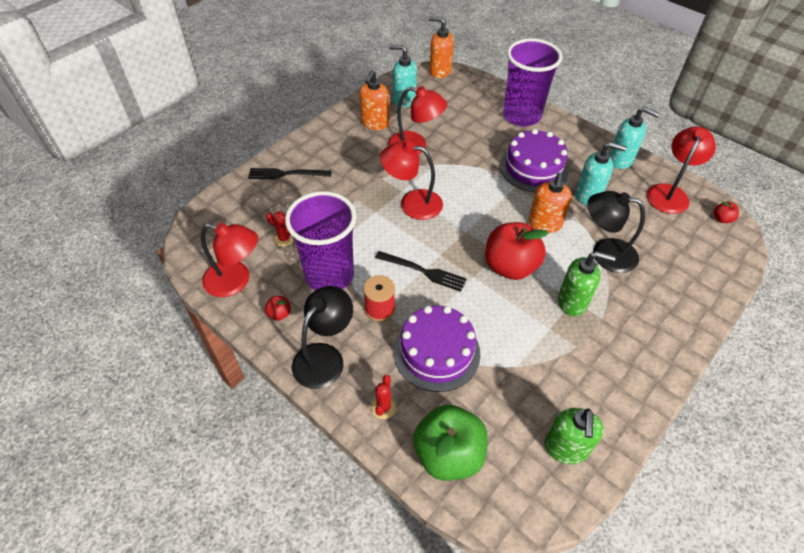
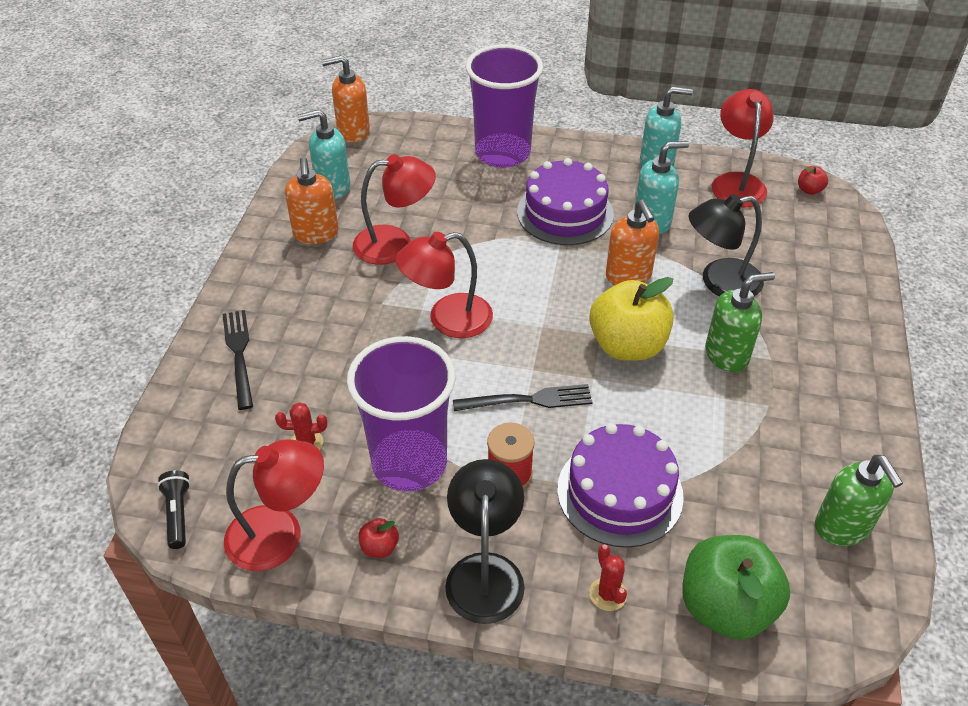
camera: 30 degrees left, 5 degrees down
(196, 246) = (178, 514): none -> black flashlight
(286, 174) = (239, 354): black fork -> black fork turned 105 degrees clockwise
(510, 266) = (627, 346): red apple -> yellow apple

